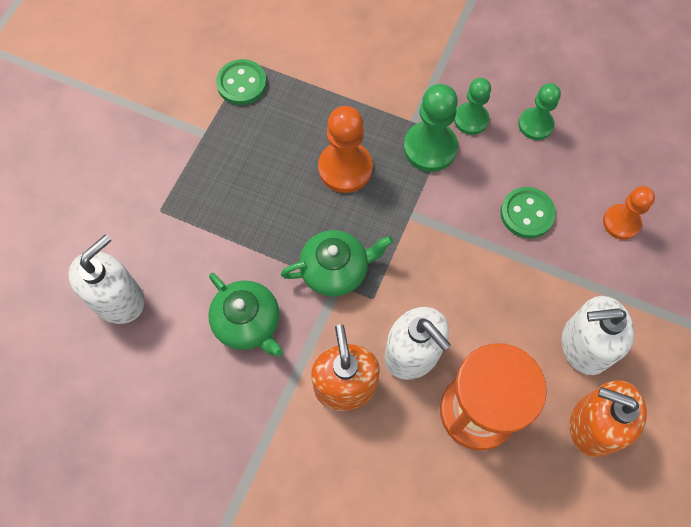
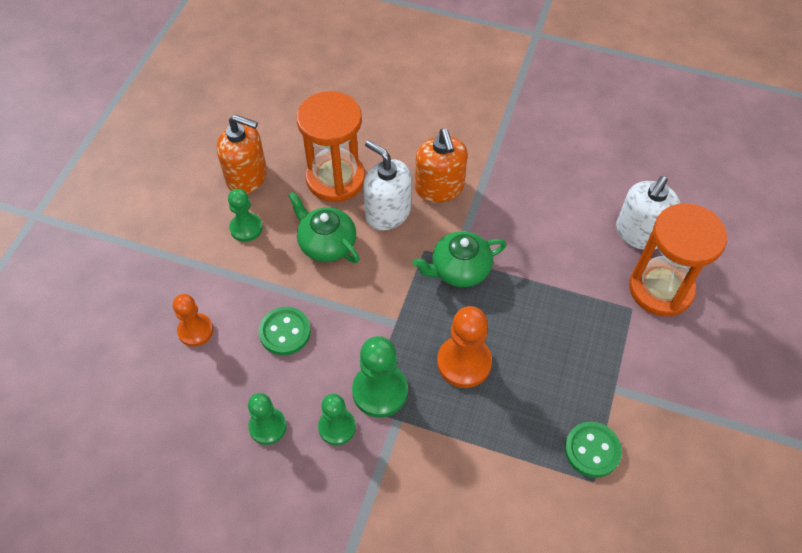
camera: 175 degrees right, 10 degrees down
(121, 229) = (660, 289): none -> orange hourglass
(248, 323) = (526, 224): green teapot -> green teapot (326, 243)
(584, 346) = (246, 228): white soap dispenser -> green pawn

